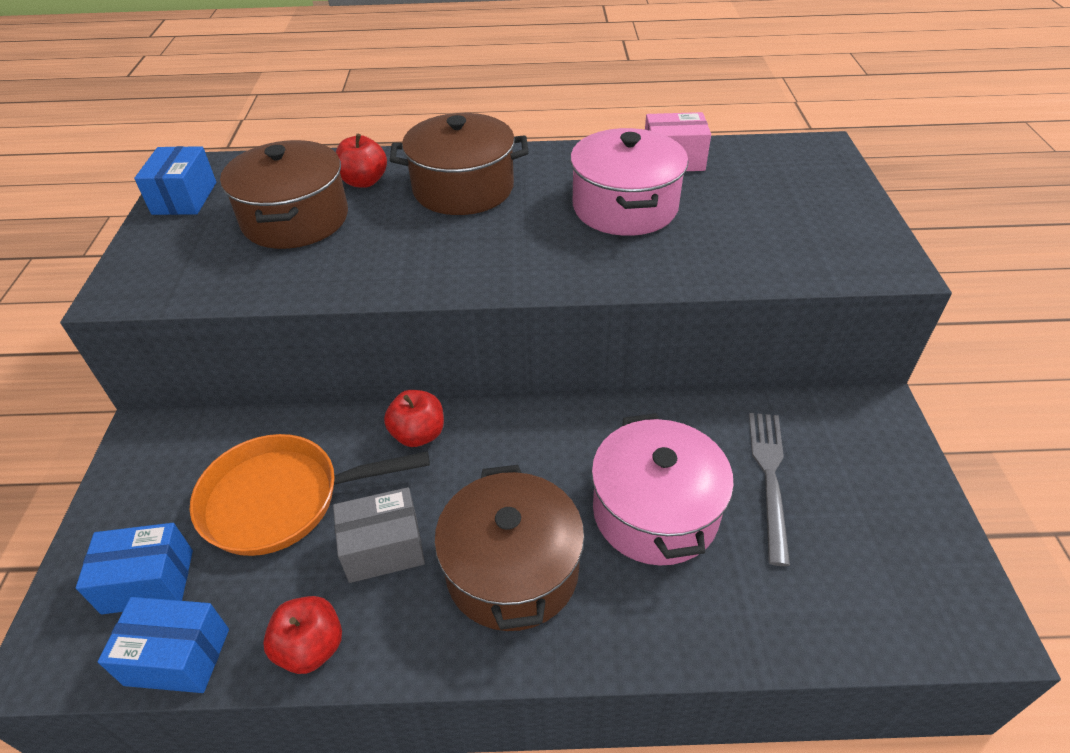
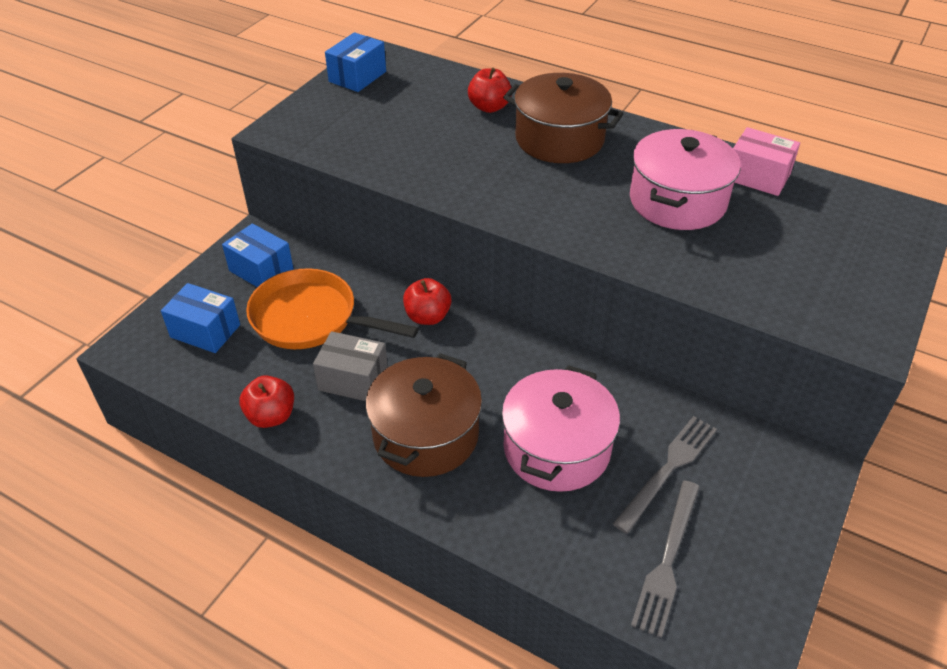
camera: 30 degrees right, 0 degrees up
(177, 657) = (196, 382): blue box -> blue box (261, 270)
(295, 219) = (420, 119): brown pot -> none
(843, 572) = (667, 560): none -> grey fork

